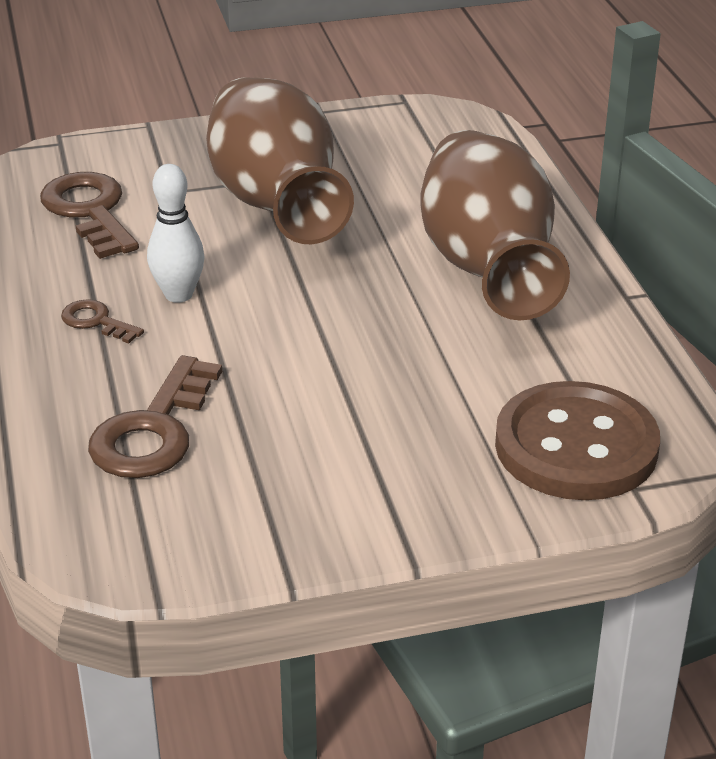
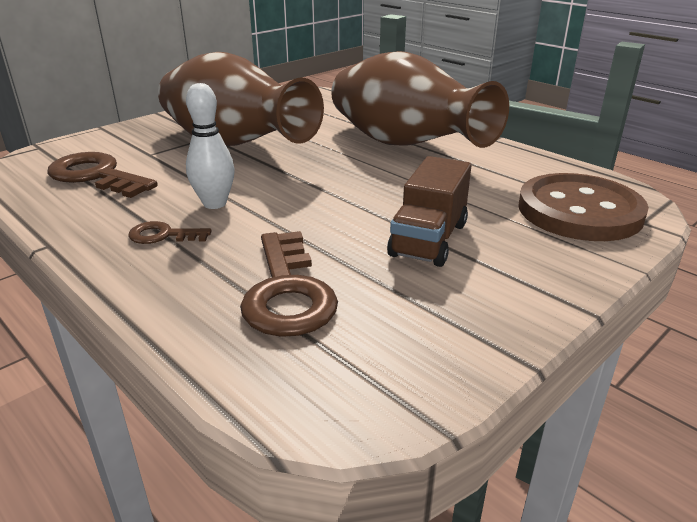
camera: 30 degrees left, 5 degrees down
(352, 421) = (428, 239): none -> brown truck

